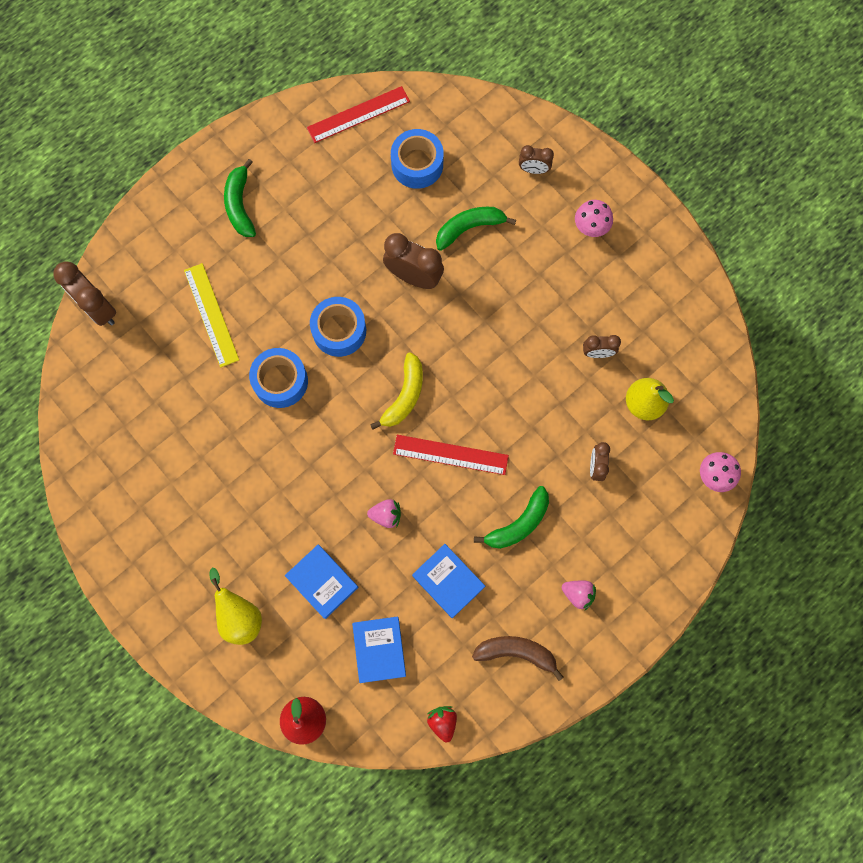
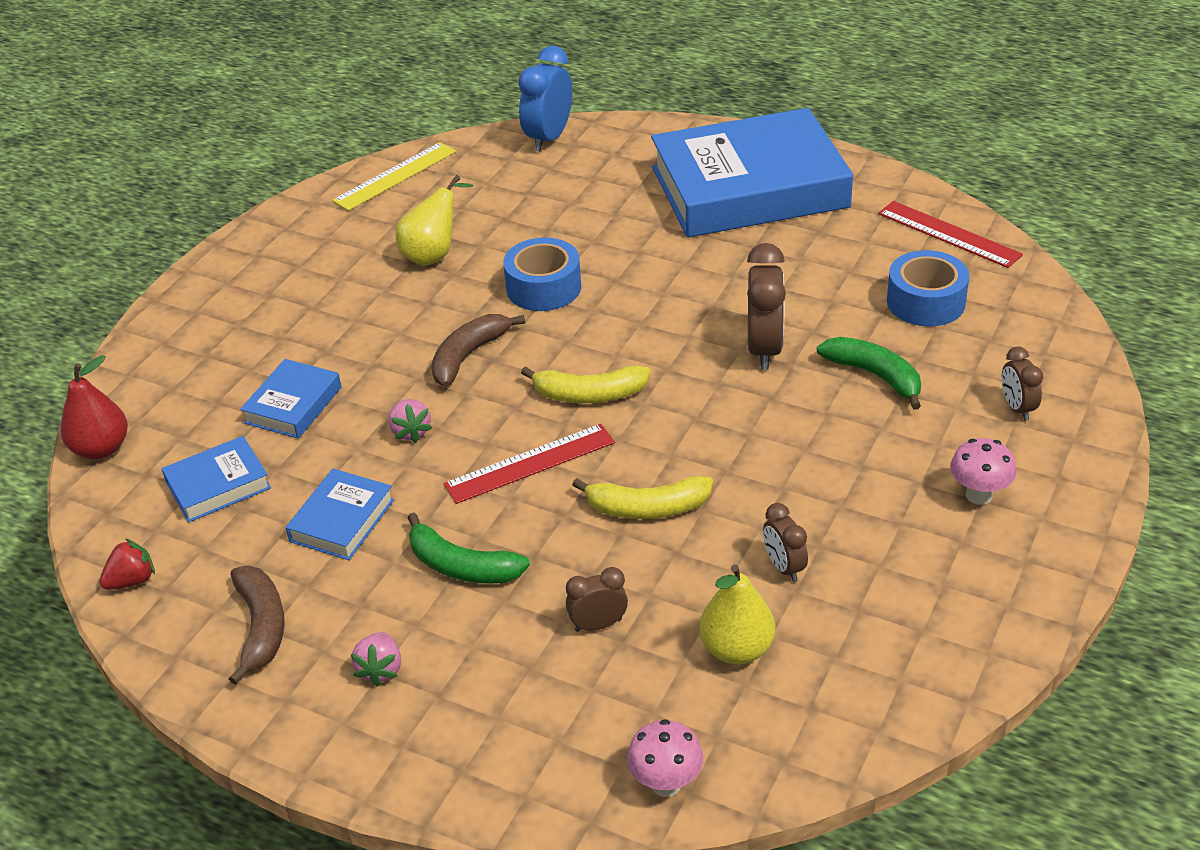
camera: 70 degrees right, 35 degrees down
(98, 308) = (548, 138): brown clock -> blue clock
(211, 314) = (595, 212): yellow ruler -> yellow ruler (395, 176)
(240, 205) = (749, 187): green banana -> blue book
(240, 616) = (221, 352): yellow pear -> yellow pear (433, 254)
(328, 455) = (468, 356): none -> brown banana
(339, 330) = (642, 311): blue tape -> none
(450, 454) = (530, 464): red ruler -> red ruler turned 75 degrees clockwise
(519, 404) = (647, 508): none -> yellow banana

